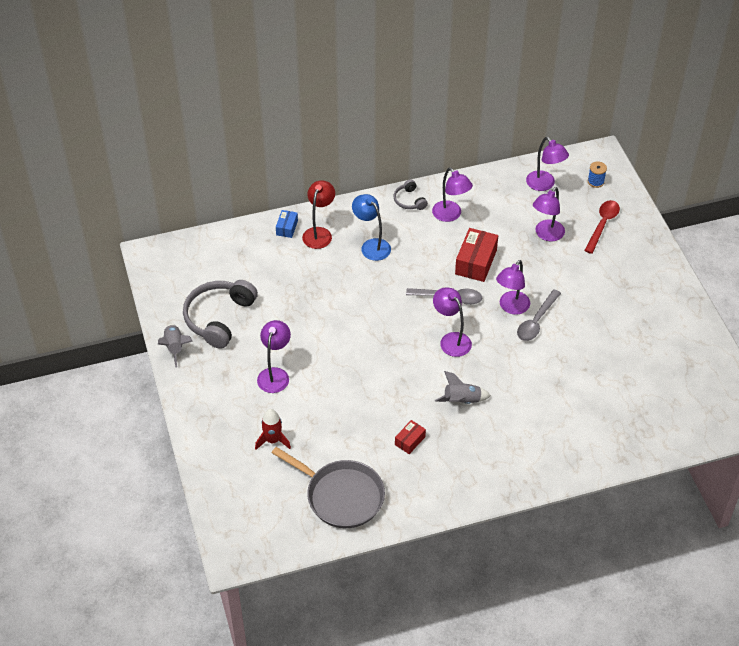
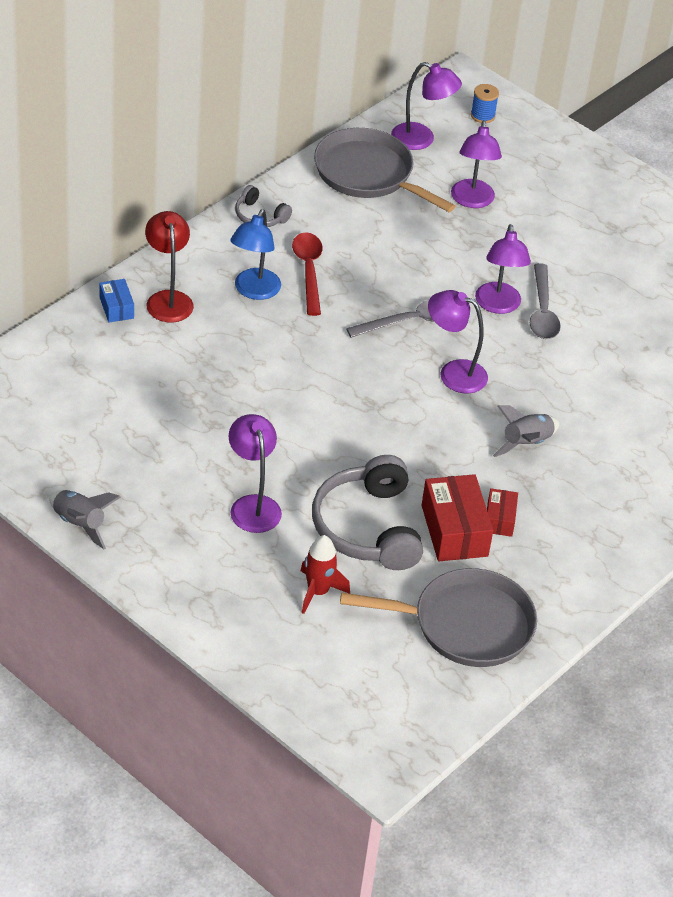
camera: 35 degrees left, 5 degrees down
(219, 318) = (113, 461): grey headphones -> grey headphones (367, 527)
(371, 245) = (254, 291): blue lamp -> blue lamp turned 90 degrees counterclockwise
(450, 215) = (329, 217): purple lamp -> none
(476, 262) = (409, 265): red box -> red box (454, 531)
(494, 196) = (367, 174): none -> grey pan
(602, 225) = (532, 165): red spoon -> red spoon (308, 271)

